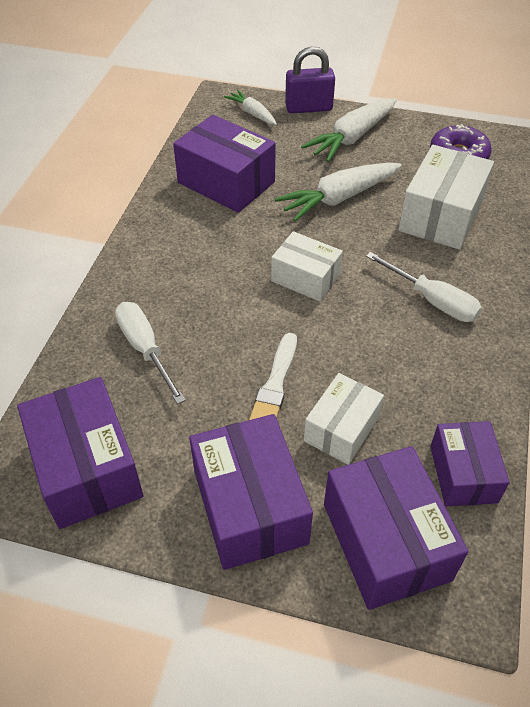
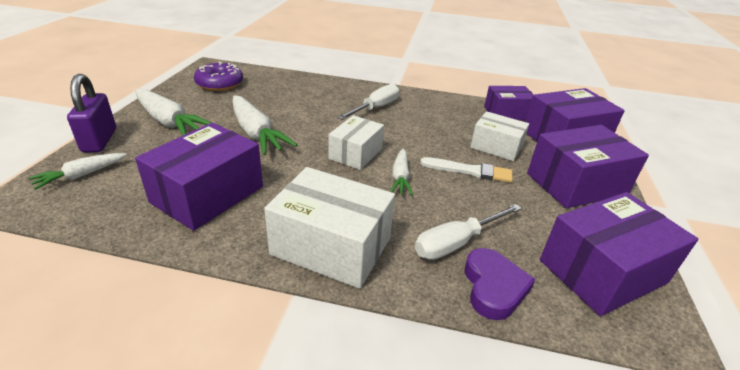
camera: 95 degrees left, 15 degrees down
(84, 366) = (493, 287): none -> purple heart
(257, 314) = (400, 178): none -> white carrot
(441, 215) = (288, 97): white box -> white box (331, 246)

